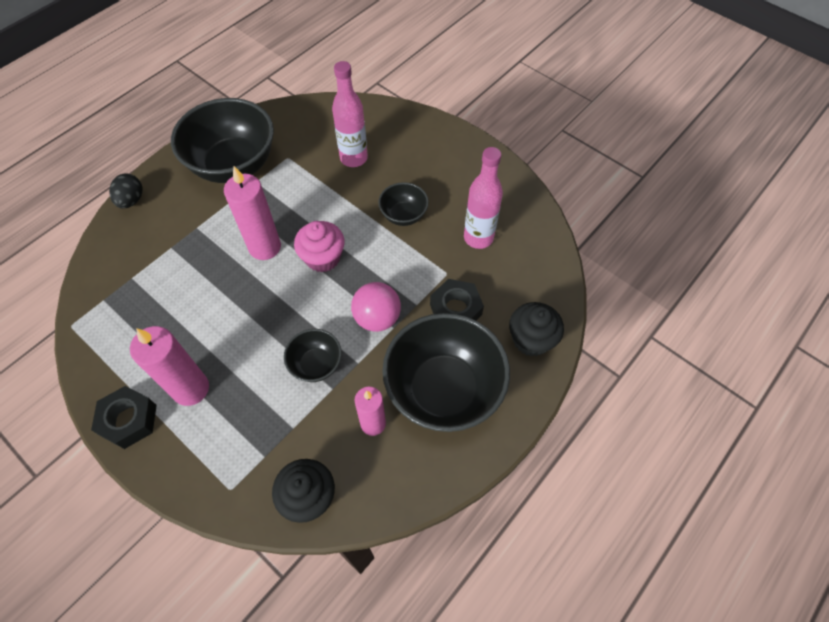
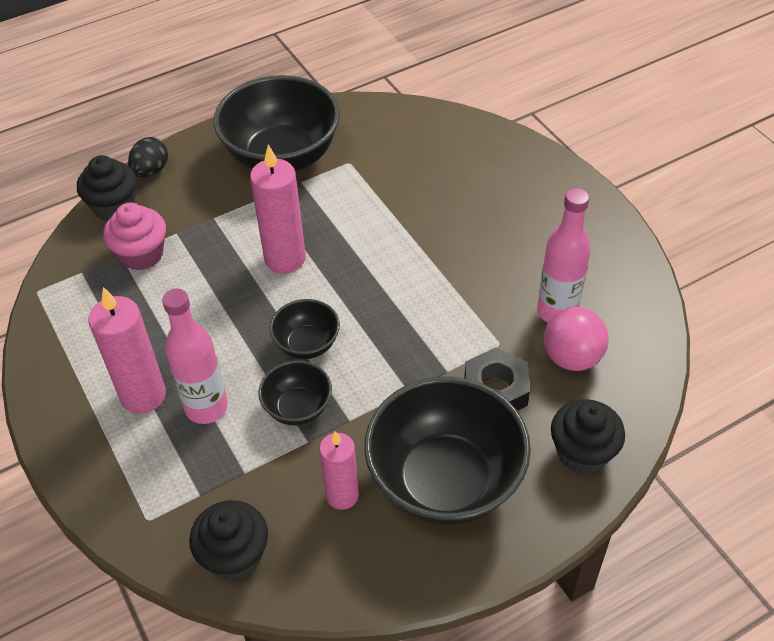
camera: 20 degrees right, 10 degrees down
(111, 238) = (114, 207): none -> black cupcake
(129, 420) = (63, 410): black nut -> none
(323, 258) = (350, 288): pink cupcake -> pink cupcake (142, 254)
(353, 158) = (430, 181): pink bottle -> pink bottle (206, 407)
(377, 318) = (392, 374): pink ball -> pink ball (572, 357)
(403, 215) = (469, 262): black bowl -> black bowl (307, 344)

